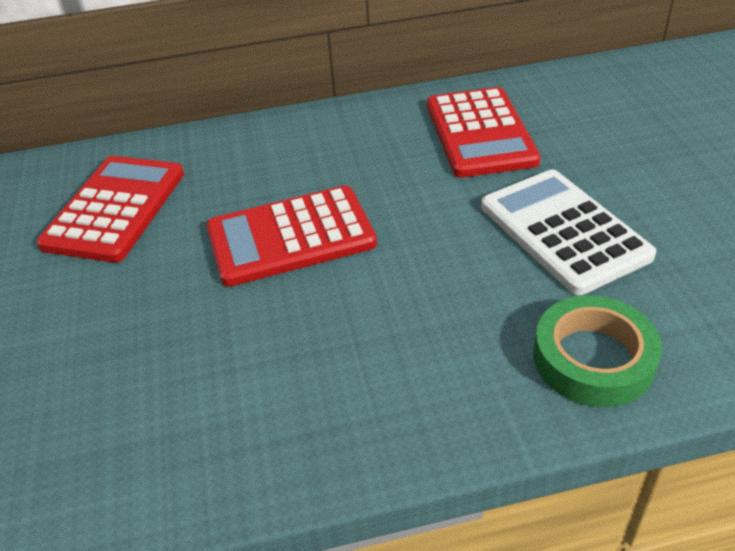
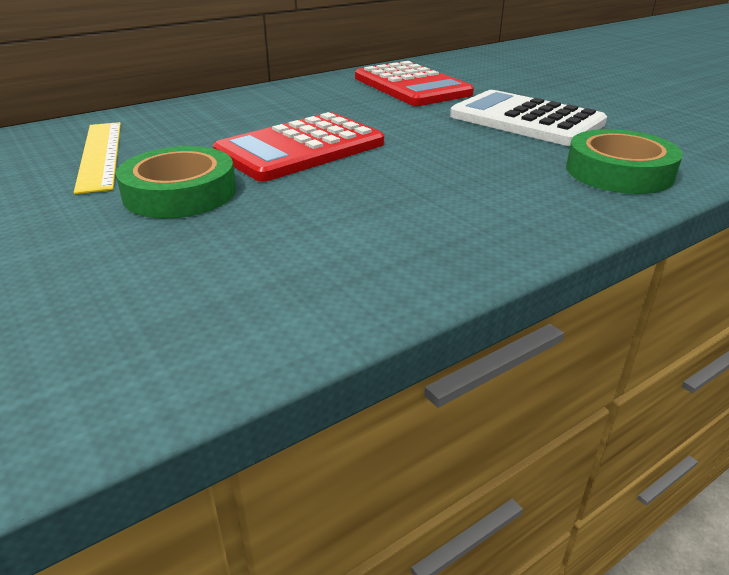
camera: 25 degrees left, 10 degrees down
(115, 209) = (100, 155): red calculator -> yellow ruler
(149, 287) = (180, 193): none -> green tape

